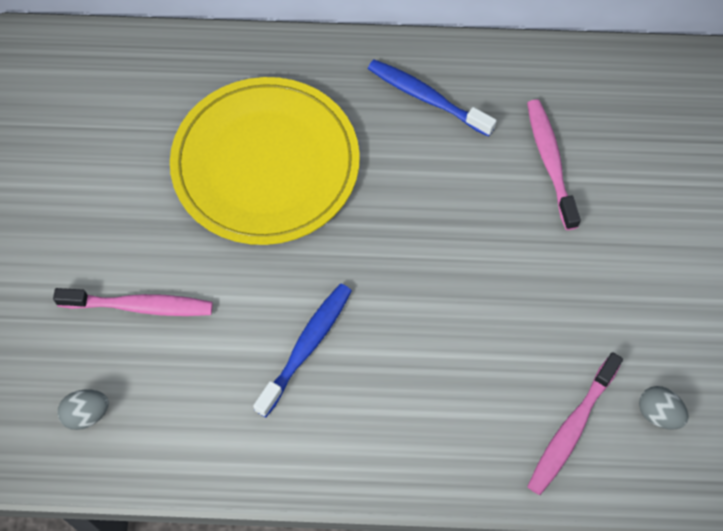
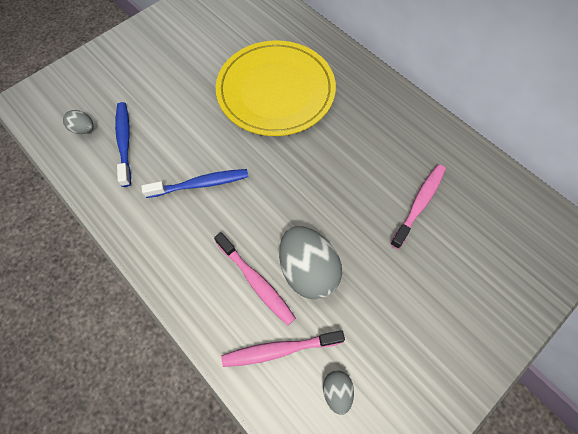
camera: 45 degrees right, 0 degrees up
(140, 306) = (155, 105): pink toothbrush -> pink toothbrush (256, 282)
(426, 98) = (386, 122): blue toothbrush -> blue toothbrush (124, 142)
(516, 330) = (308, 270): none -> grey egg

